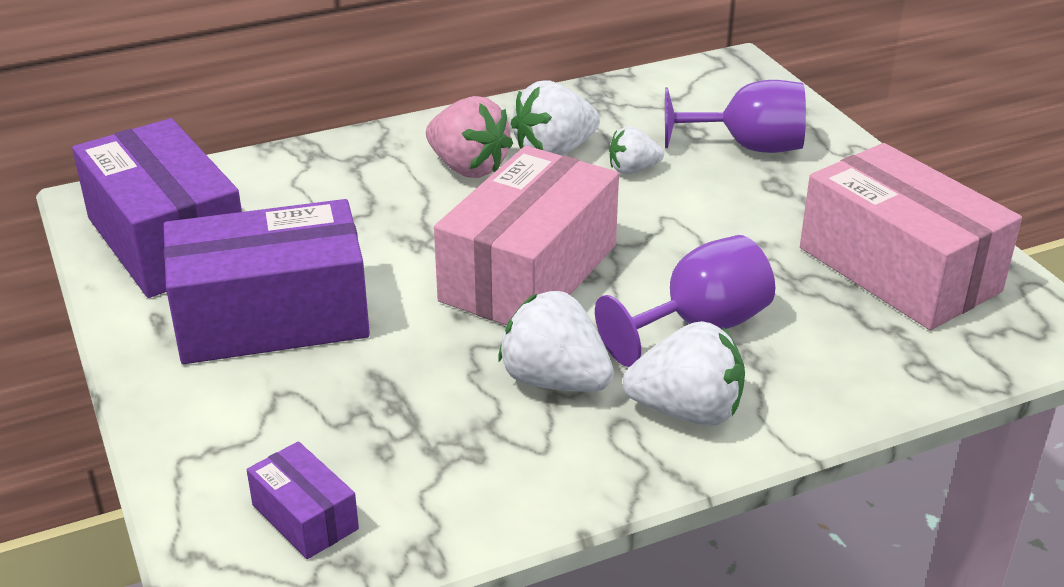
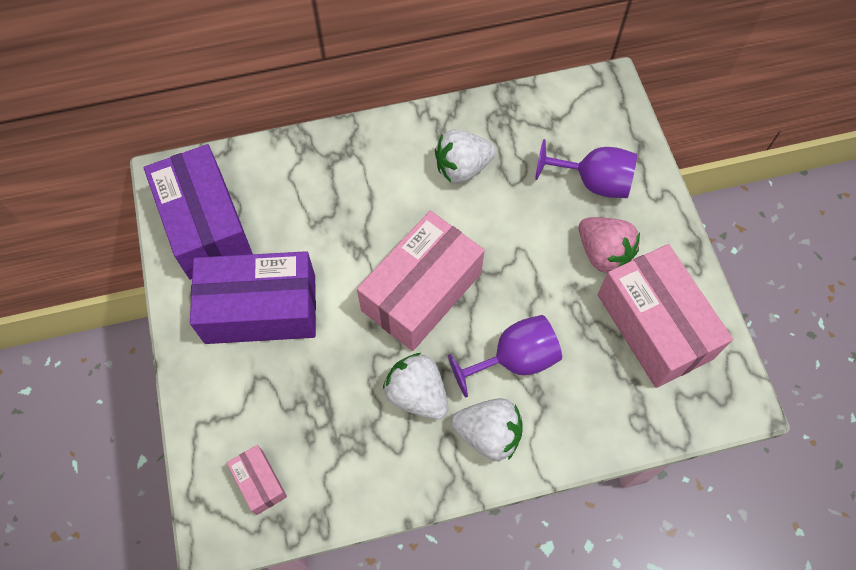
camera: 10 degrees right, 30 degrees up
(305, 517) = (259, 482): purple box -> pink box
(468, 168) = (403, 177): pink strawberry -> pink strawberry (603, 253)
(633, 170) = (510, 196): white strawberry -> none

